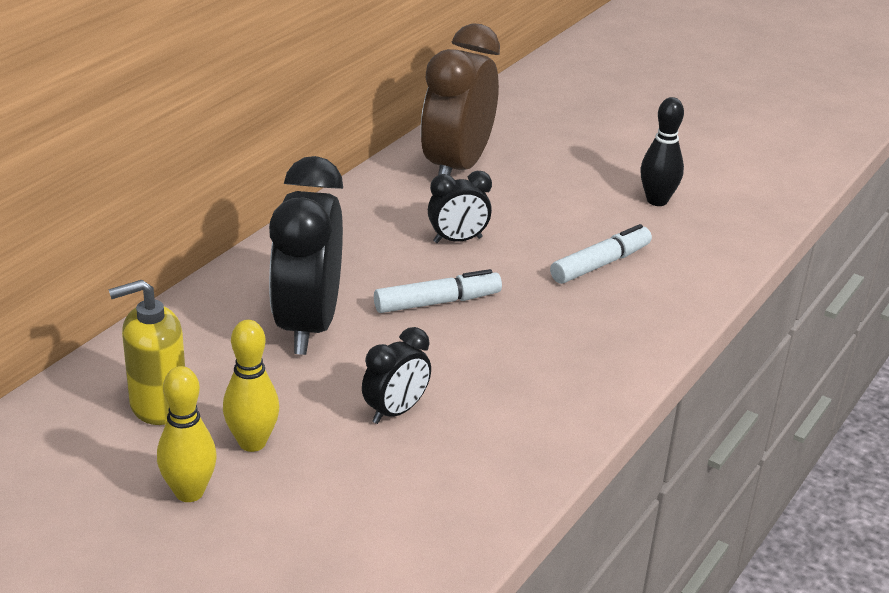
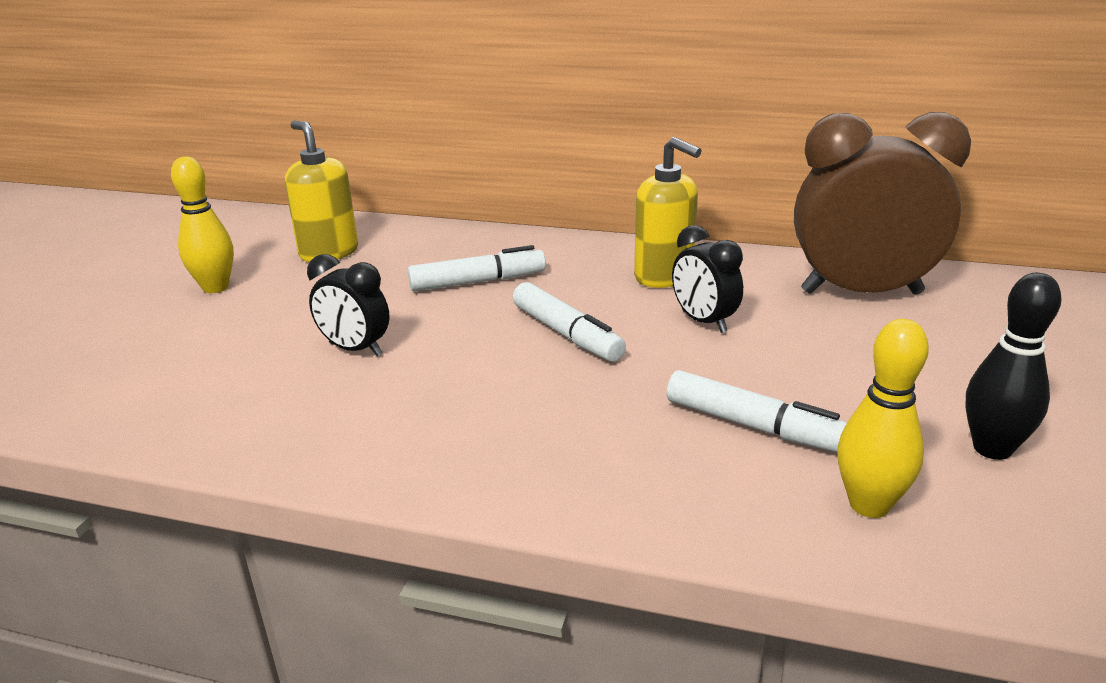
camera: 75 degrees right, 5 degrees down
(252, 442) = (287, 296): yellow bowling pin -> yellow bowling pin (869, 505)
(307, 325) = (477, 282): black clock -> white marker
(370, 234) = (664, 277): none -> yellow soap dispenser

